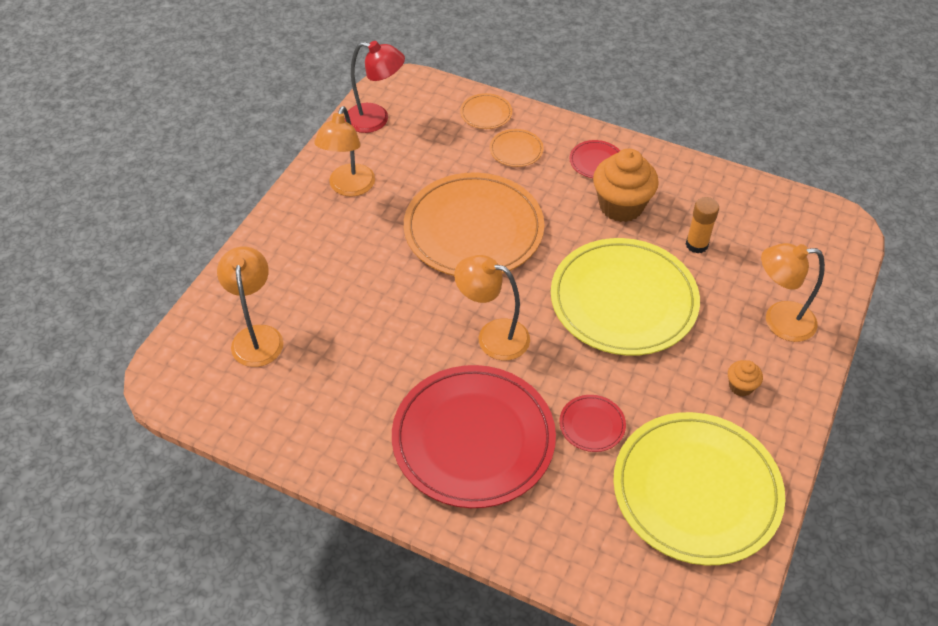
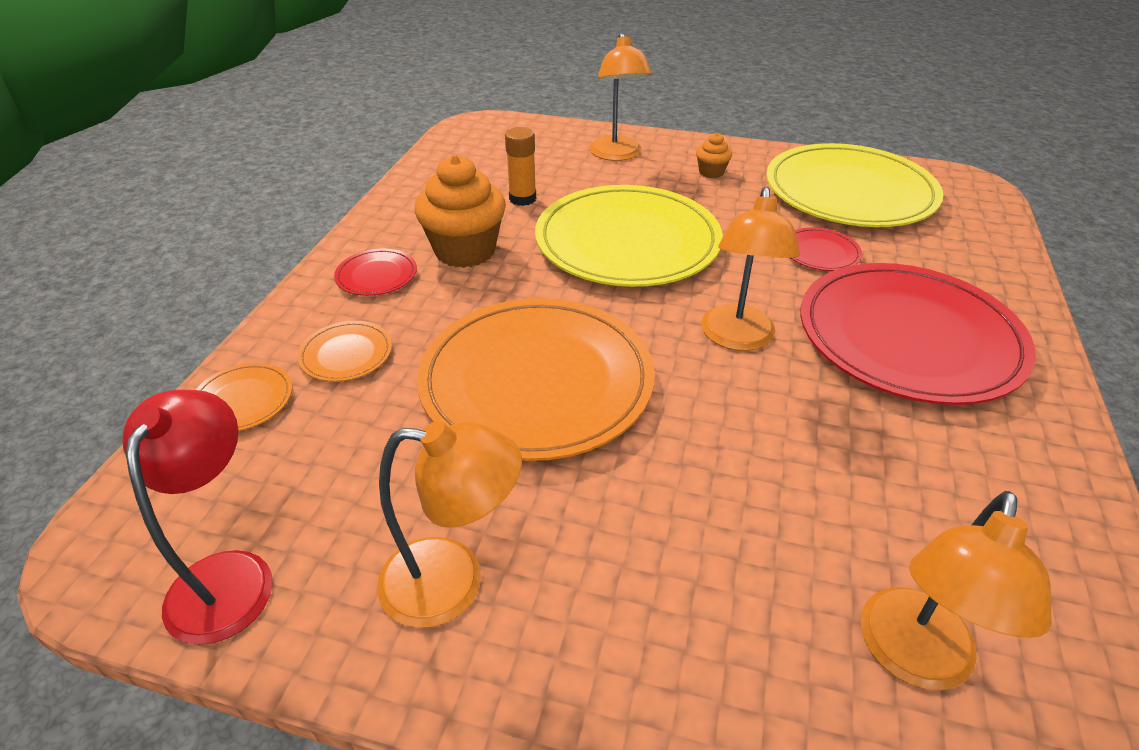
camera: 100 degrees left, 10 degrees down
(257, 336) = (912, 659): orange lamp -> orange lamp turned 45 degrees counterclockwise

